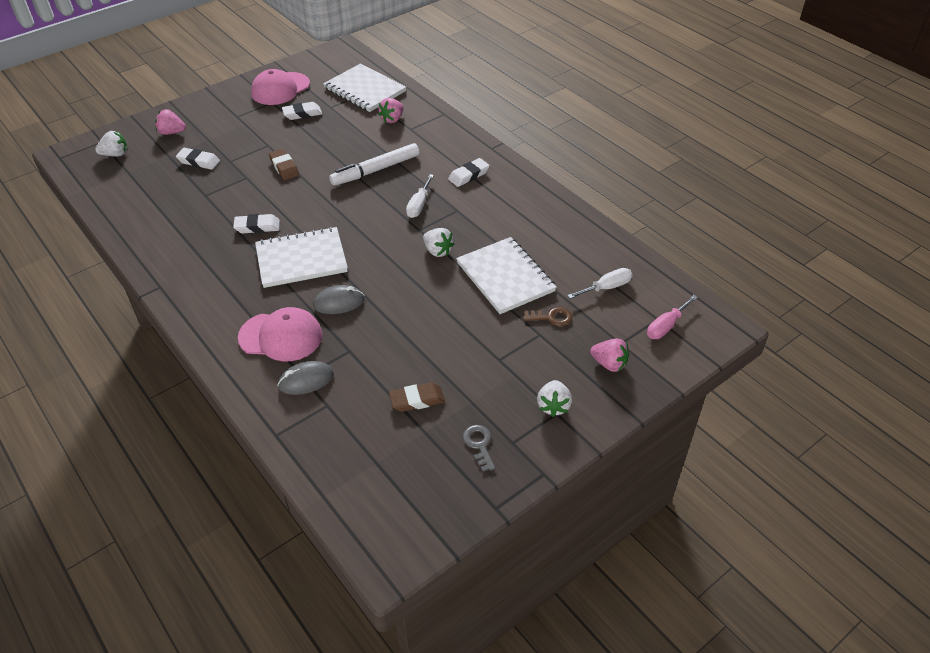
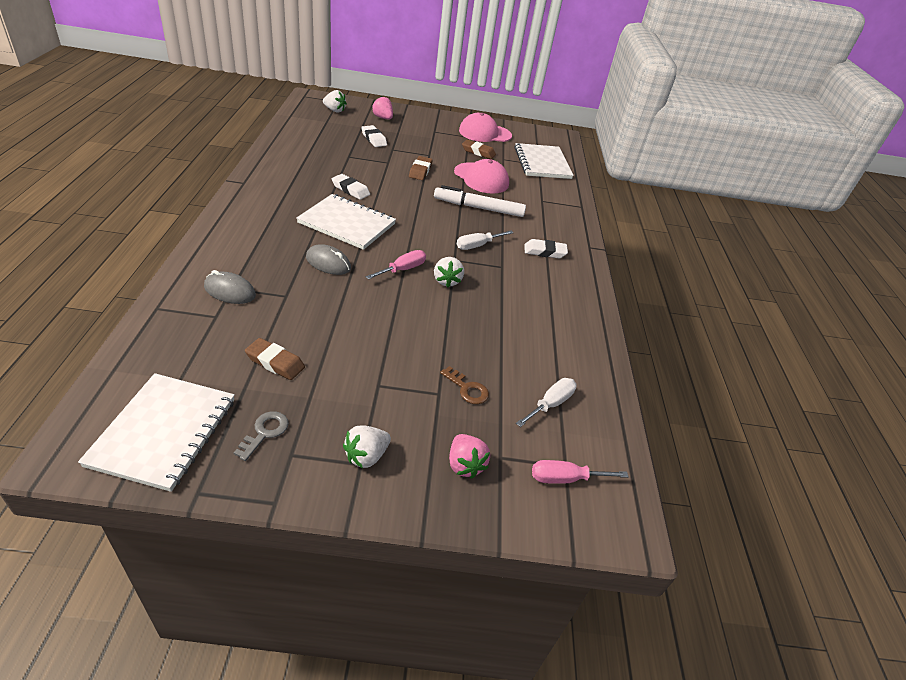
camera: 35 degrees right, 5 degrees down
(281, 336) = (260, 255): pink cap -> pink cap (481, 178)
(302, 114) = (478, 152): white eraser -> brown eraser
(392, 119) = (537, 188): pink strawberry -> none
(397, 266) = (403, 269): none -> pink screwdriver
(505, 277) = (473, 333): white notebook -> white notebook (164, 432)
(606, 287) = (550, 404): white screwdriver -> white screwdriver turned 60 degrees counterclockwise

